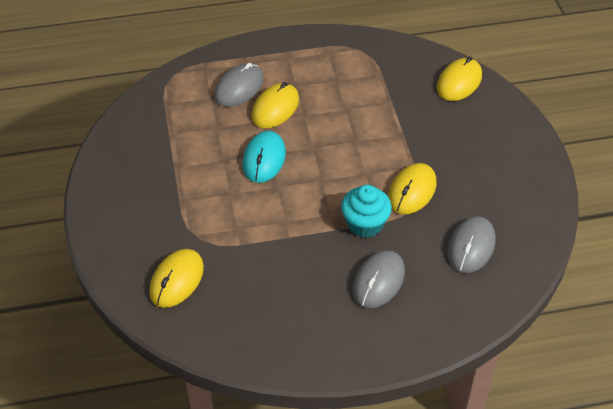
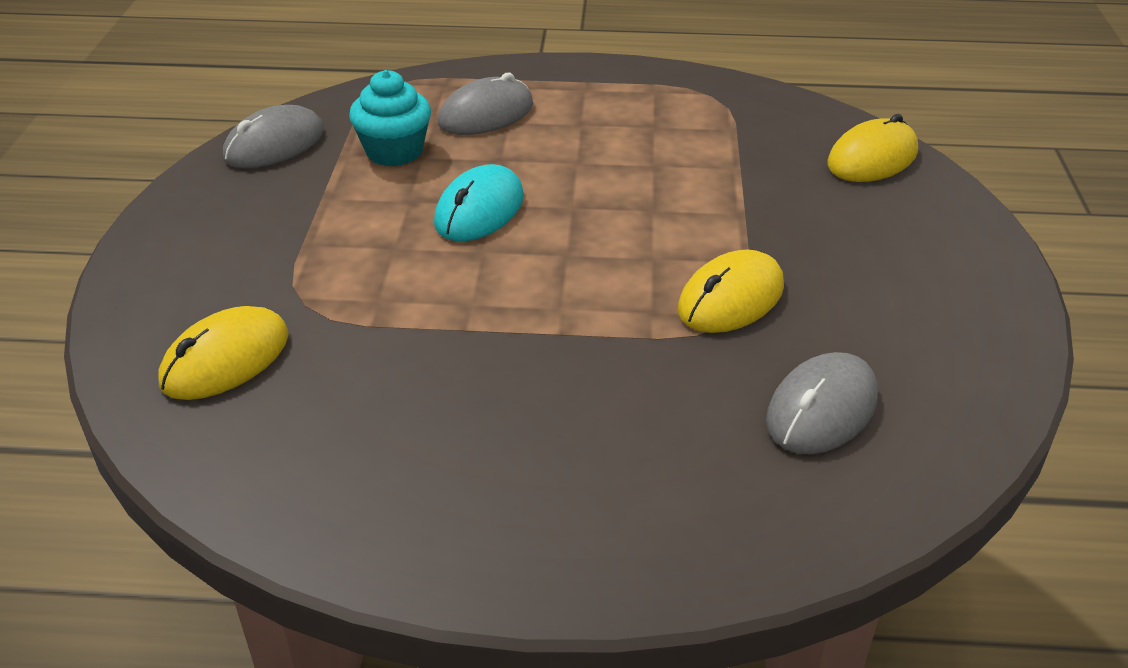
camera: 15 degrees right, 10 degrees down
(275, 108) = (533, 147): yellow mouse -> none
(365, 224) = (619, 334): turquoise cupcake -> turquoise cupcake (394, 151)
(378, 281) = (608, 434): grey mouse -> grey mouse (274, 144)

